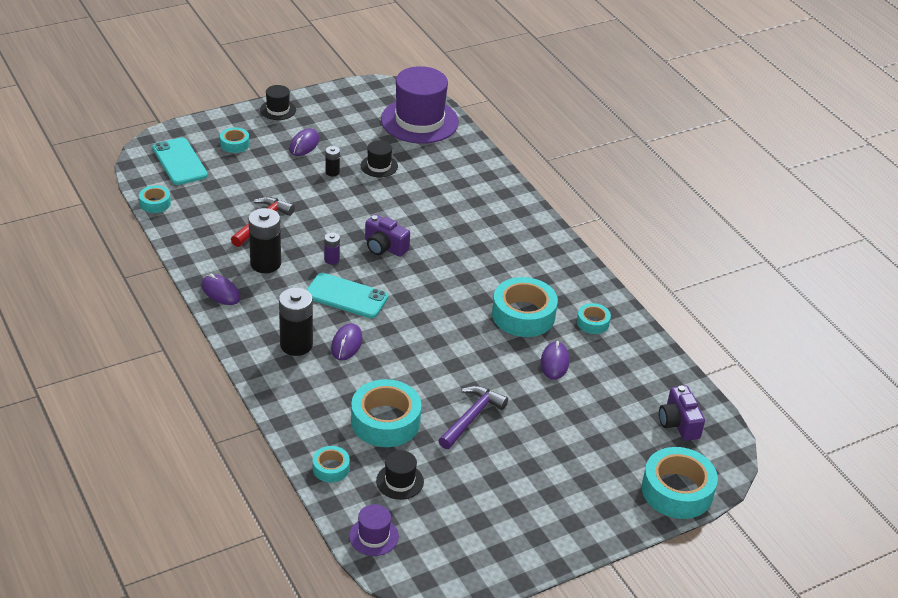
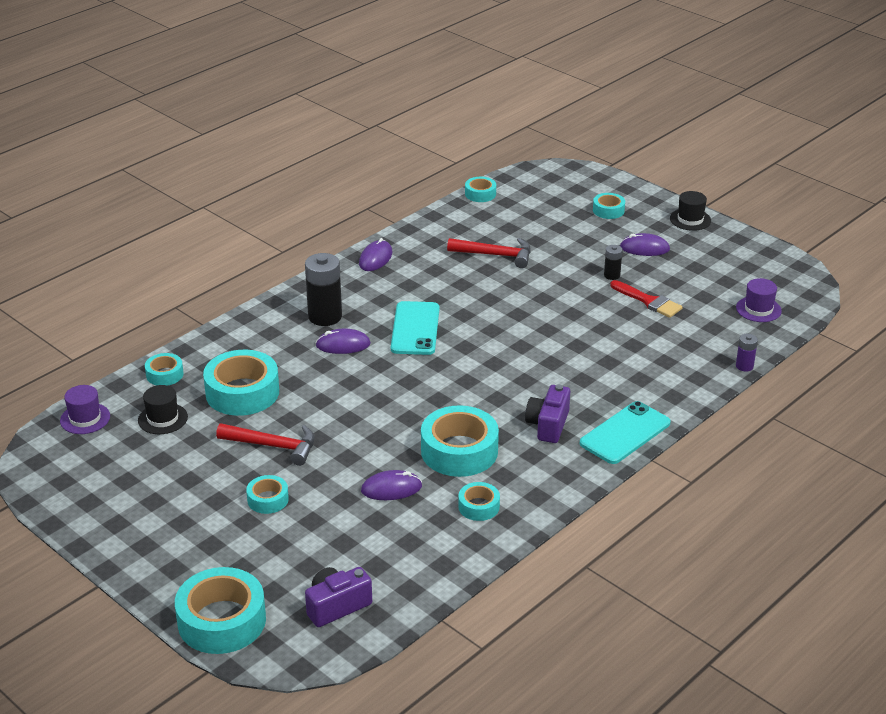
camera: 75 degrees right, 5 degrees down
(180, 162) = (554, 190): turquoise phone -> turquoise phone (625, 433)
(265, 263) = (433, 272): black battery -> none
(332, 260) = (466, 307): purple battery -> purple battery (744, 366)
(379, 166) = (648, 301): black hat -> red brush
(384, 247) = (510, 334): purple camera -> purple camera (548, 425)
(419, 121) = (758, 309): purple hat -> purple hat, size x0.46
(471, 417) = (273, 446): purple hammer -> red hammer
(541, 435) = (268, 499): none -> turquoise tape

